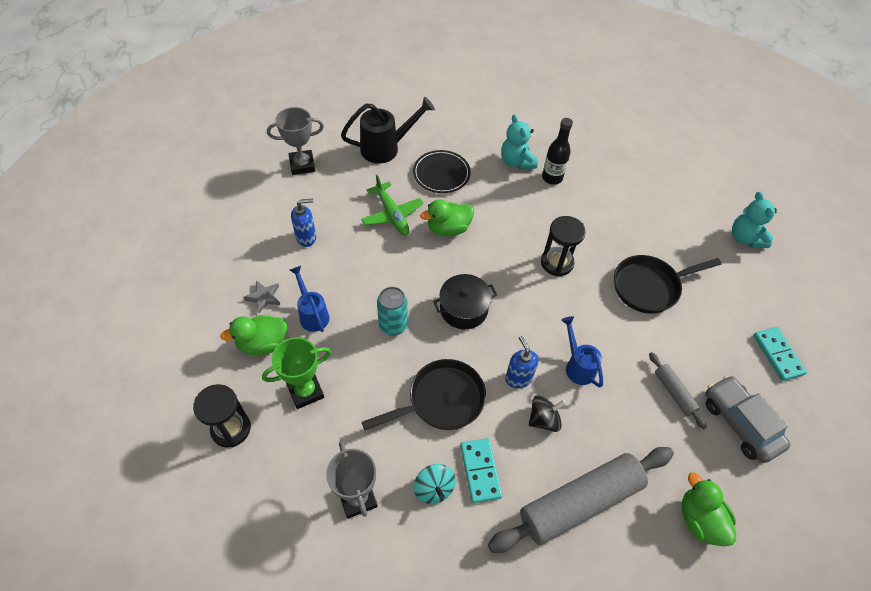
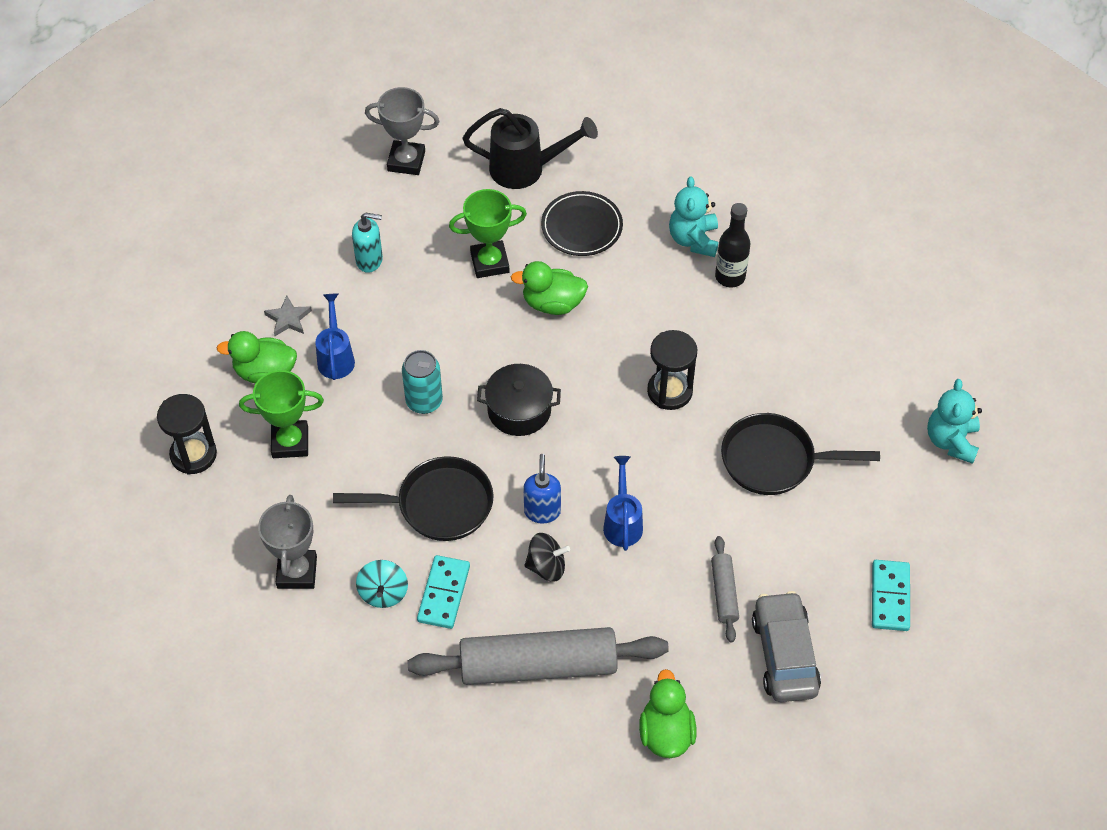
camera: 25 degrees right, 0 degrees up
(306, 237) = (369, 260): blue soap dispenser -> turquoise soap dispenser
(392, 214) = (489, 262): green plane -> green trophy

